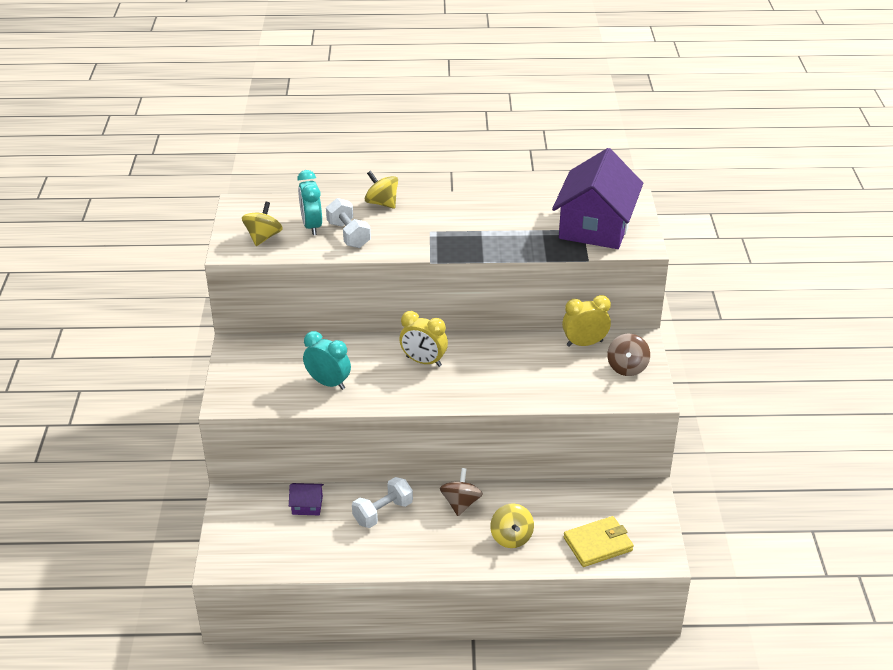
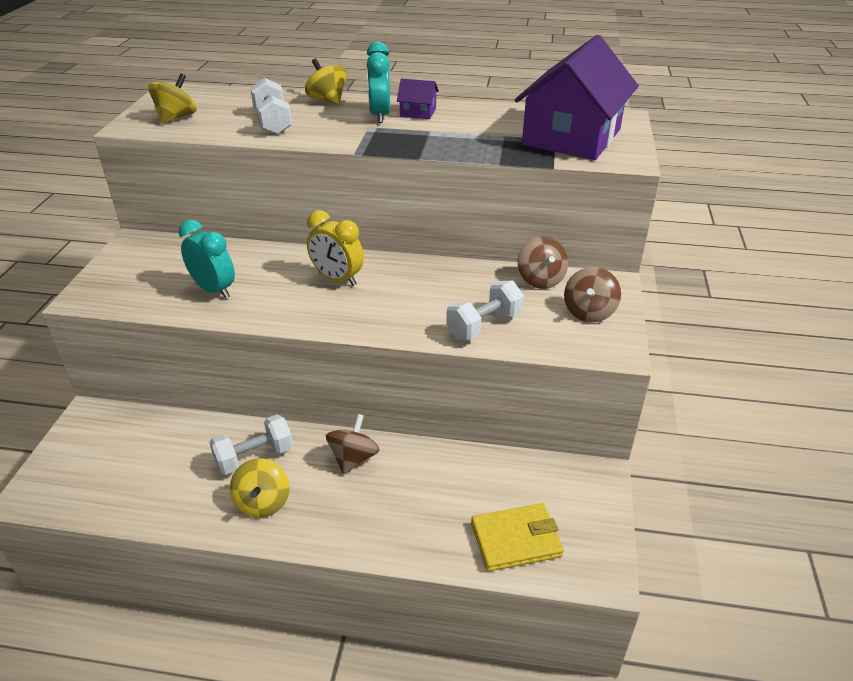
camera: 10 degrees right, 0 degrees up
(307, 505) = (170, 435): purple house -> purple house (418, 112)
(311, 226) = (237, 112): turquoise clock -> turquoise clock (380, 115)
(511, 537) = (403, 513): yellow spinning top -> yellow spinning top (263, 502)
(551, 388) = (484, 325): none -> white dumbbell
(584, 343) = (540, 280): yellow clock -> brown spinning top

